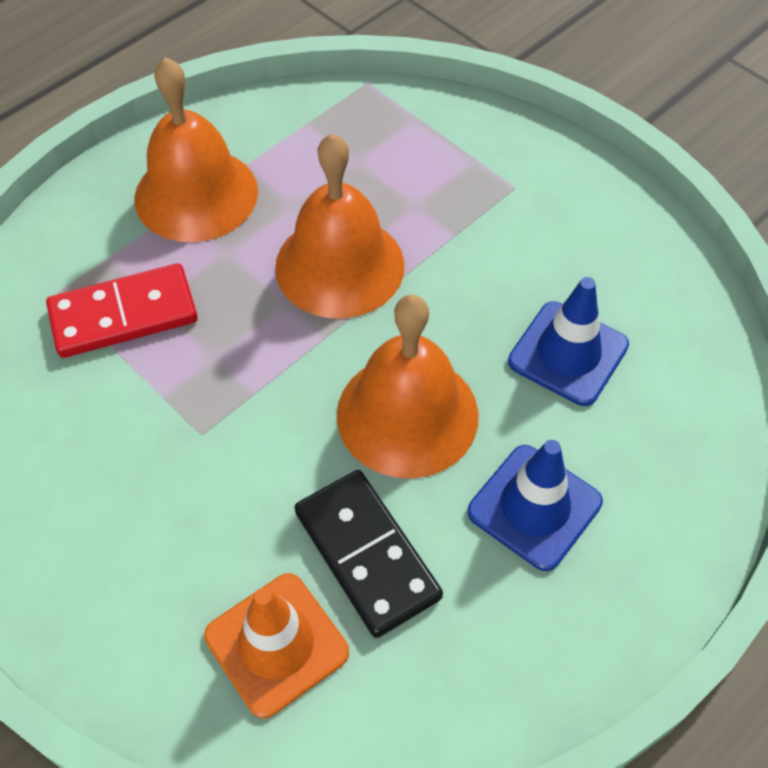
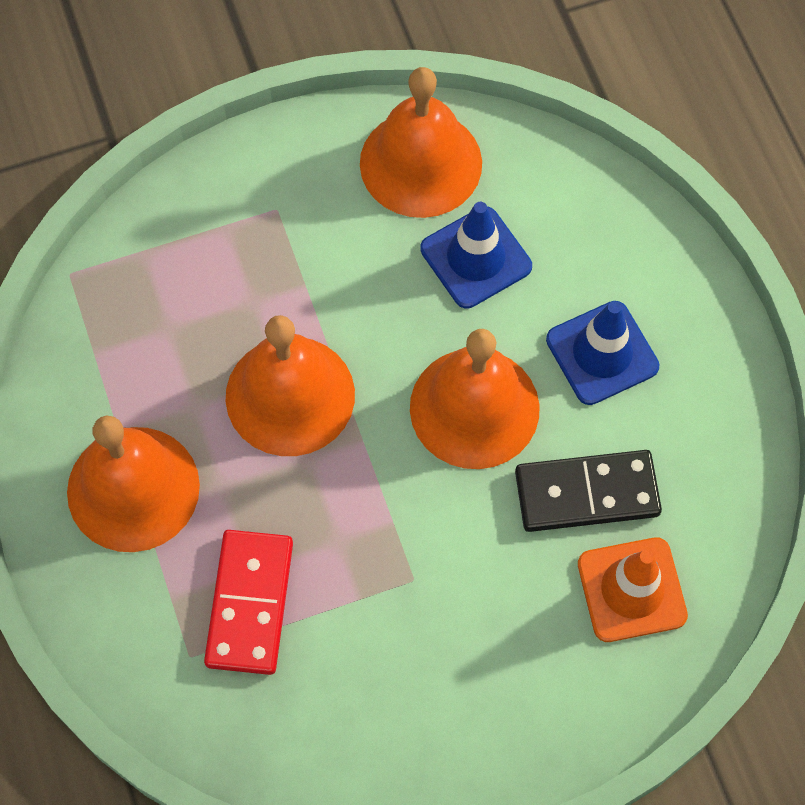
camera: 65 degrees left, 10 degrees up
(636, 271) = (420, 163): none -> orange bell

